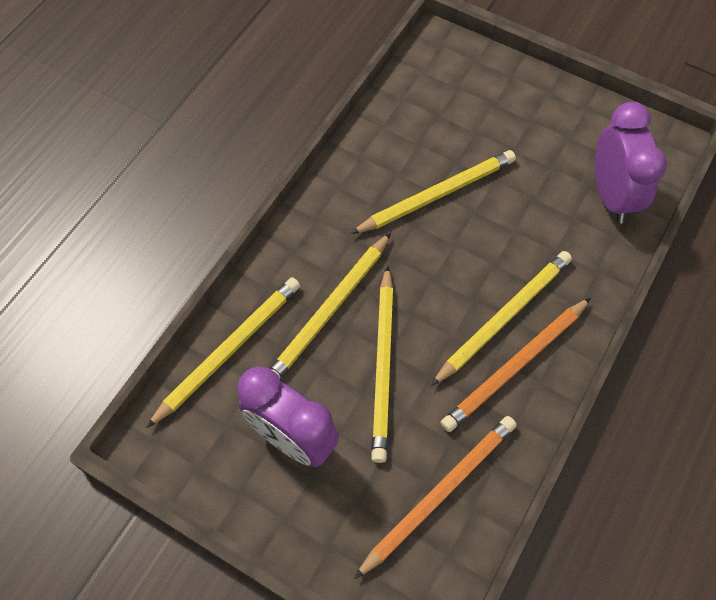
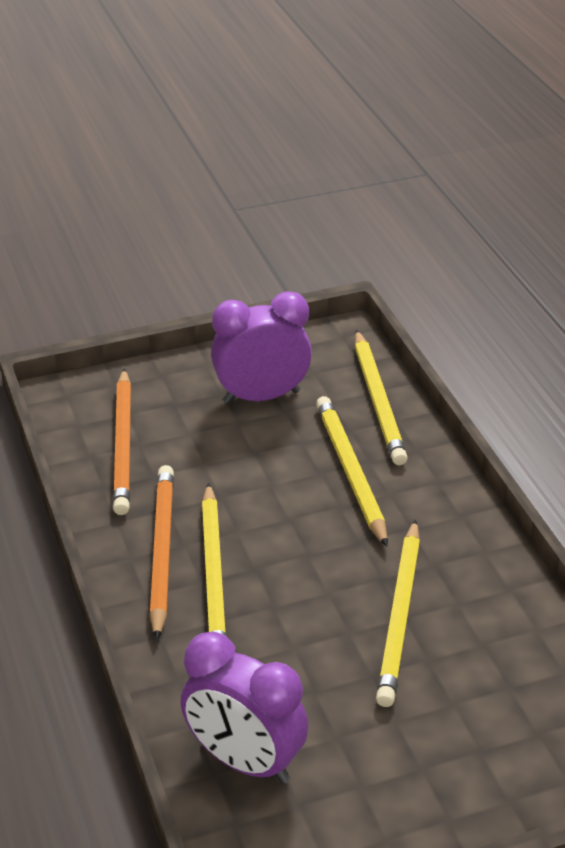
camera: 130 degrees right, 25 degrees down
(383, 365) = (262, 475): yellow pencil -> none

